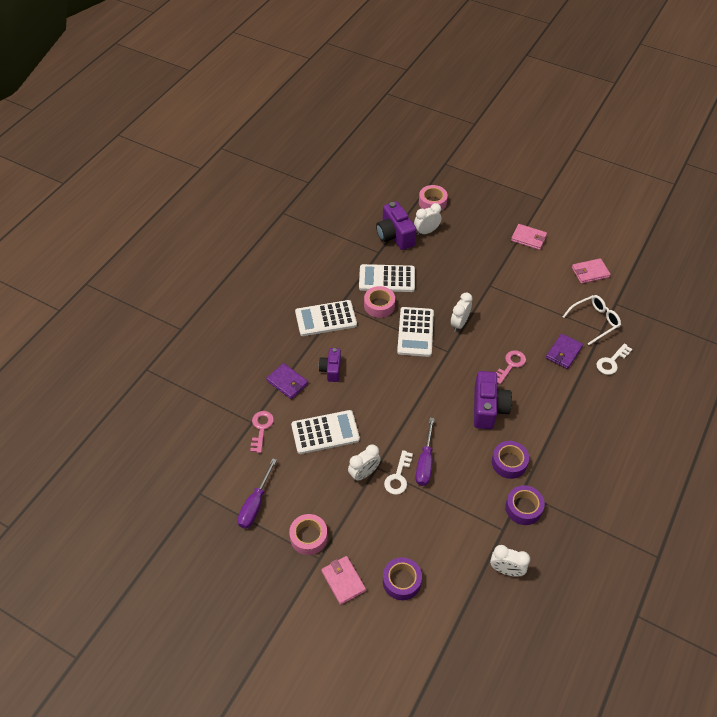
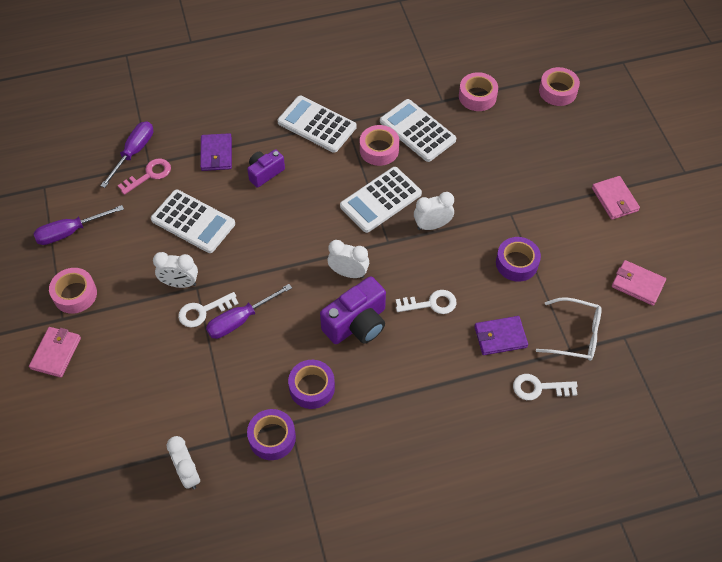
camera: 45 degrees right, 5 degrees up
(233, 423) = (134, 152): none -> purple screwdriver
(395, 236) = (477, 96): purple camera -> pink tape
(401, 581) = (97, 397): purple tape -> purple tape (516, 263)
(426, 231) = (514, 115): white clock -> white clock (348, 273)
(510, 365) = (431, 304): pink key -> white key

